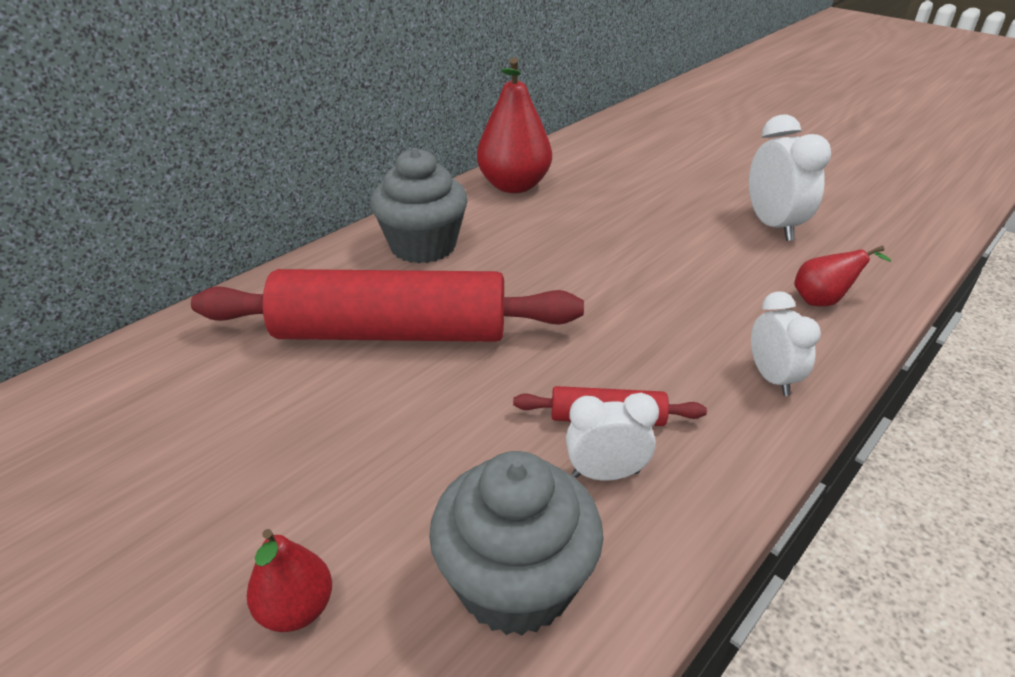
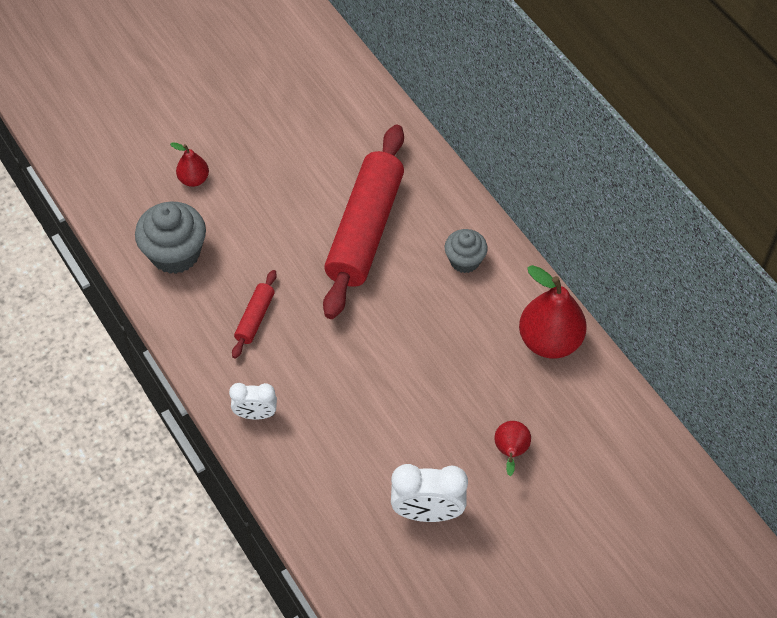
camera: 105 degrees right, 20 degrees up
(423, 246) = (464, 260): grey cupcake -> grey cupcake, size x0.61
(605, 473) = (218, 305): white clock -> none
(823, 301) = (318, 489): red pear -> red pear (510, 452)

